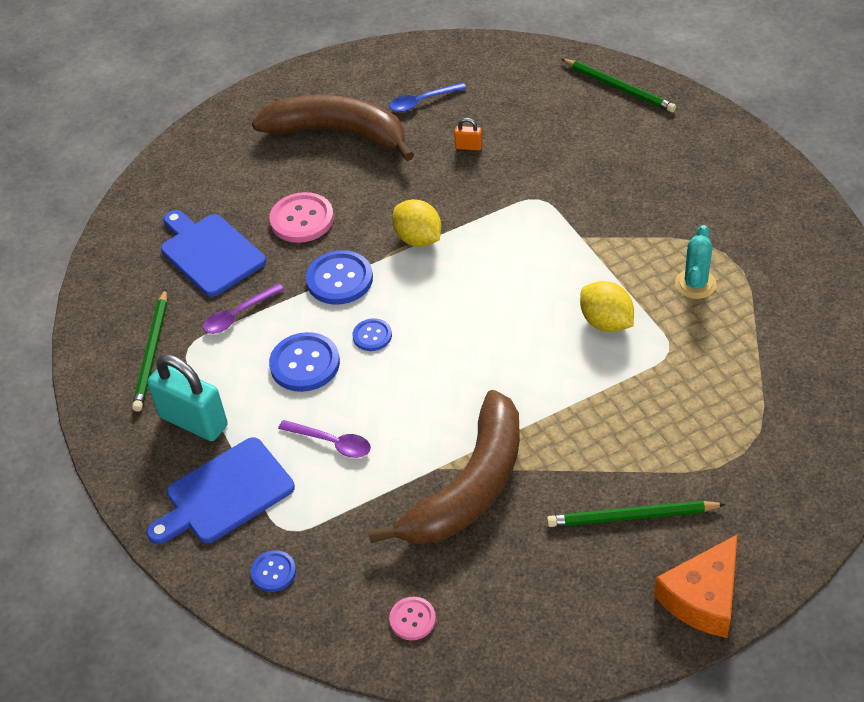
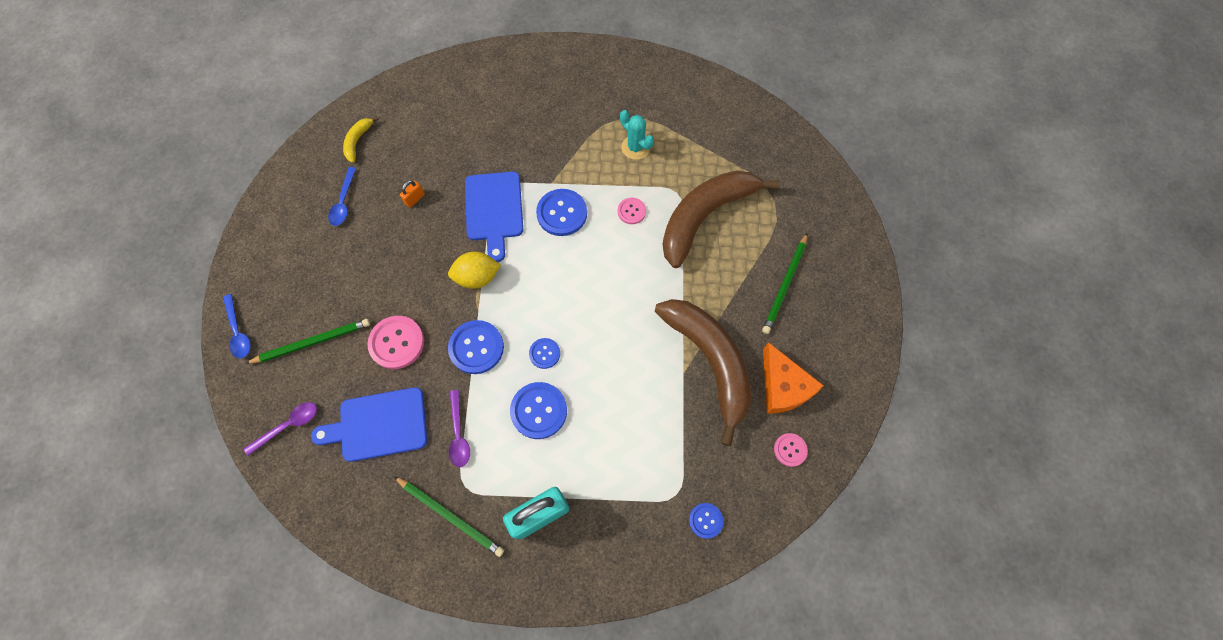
camera: 65 degrees left, 20 degrees up
(225, 494) = (620, 523): blue cutting board -> blue cutting board (494, 210)
(236, 112) = (238, 332): none -> blue spoon
(331, 443) = (621, 428): purple spoon -> purple spoon (288, 426)
(338, 133) = (327, 272): brown banana -> brown banana (705, 216)
(498, 73) = (358, 141): none -> yellow banana
(551, 265) = (562, 213): none -> blue button
(606, 322) = (631, 211): yellow lemon -> pink button
(619, 88) = (436, 84): green pencil -> green pencil (312, 342)
(703, 597) = (859, 282): orange cheese -> orange cheese (783, 386)

